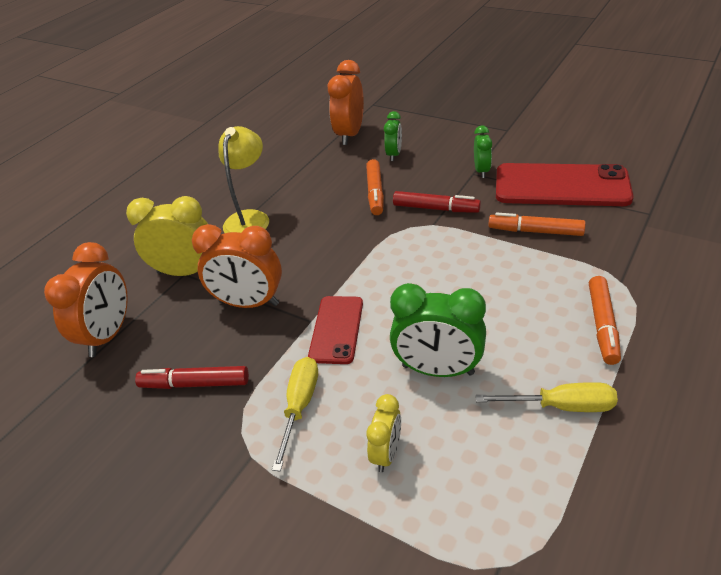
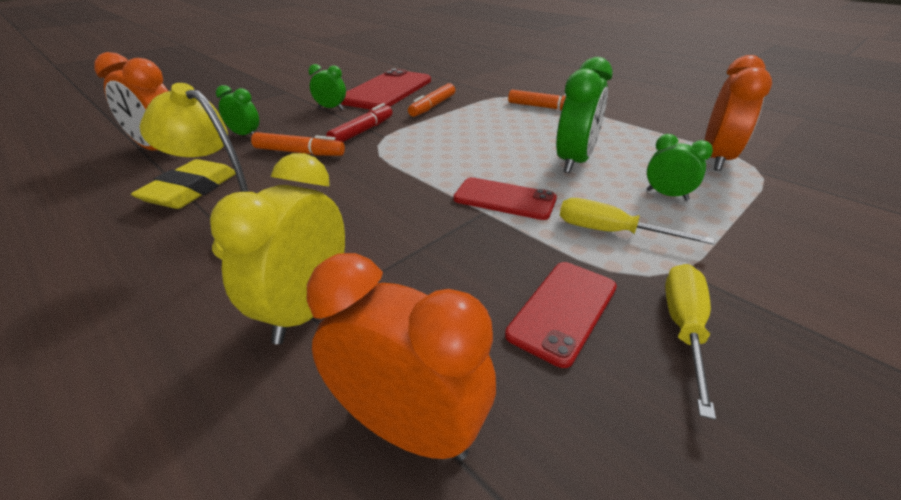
camera: 80 degrees left, 5 degrees down
(195, 384) = (563, 310): red marker -> red phone
(249, 303) = (426, 252): orange clock -> orange clock (715, 159)
(298, 174) = (191, 190): none -> yellow eraser
(386, 453) = (667, 195): yellow clock -> green clock
(561, 406) = (617, 130): yellow screwdriver -> yellow screwdriver (683, 328)

